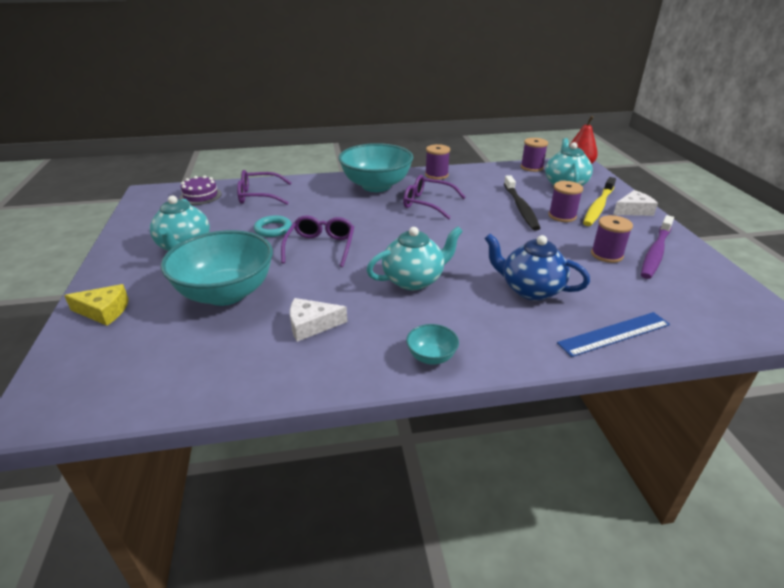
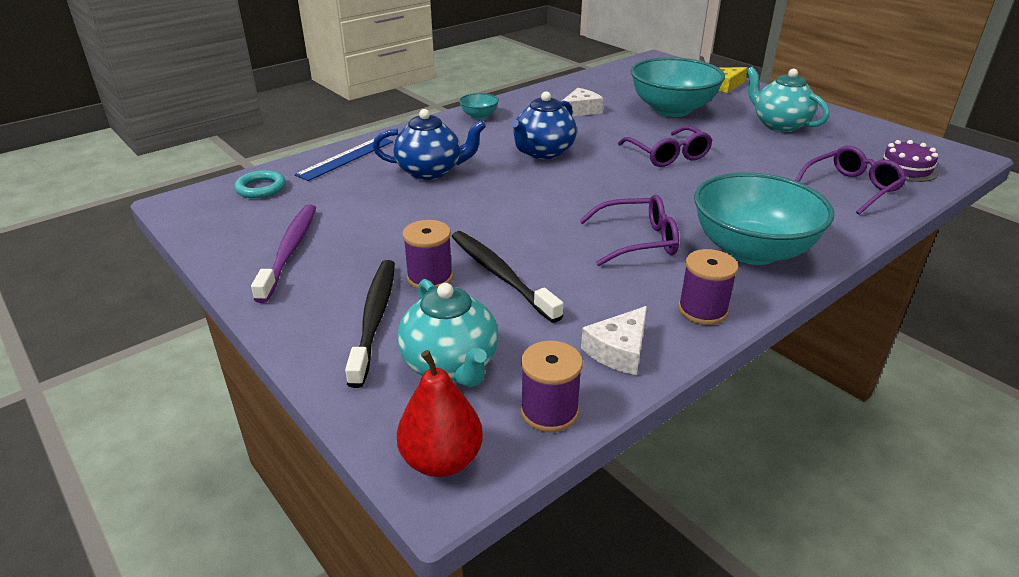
camera: 150 degrees right, 0 degrees up
(273, 229) = (745, 158): turquoise ring -> turquoise ring (261, 188)
(414, 280) = (543, 152): turquoise teapot -> blue teapot
(598, 207) = (374, 318): yellow toothbrush -> black toothbrush
(606, 255) = (355, 230): purple spool -> none
(633, 210) = (311, 328): white cheese -> white cheese (619, 350)

